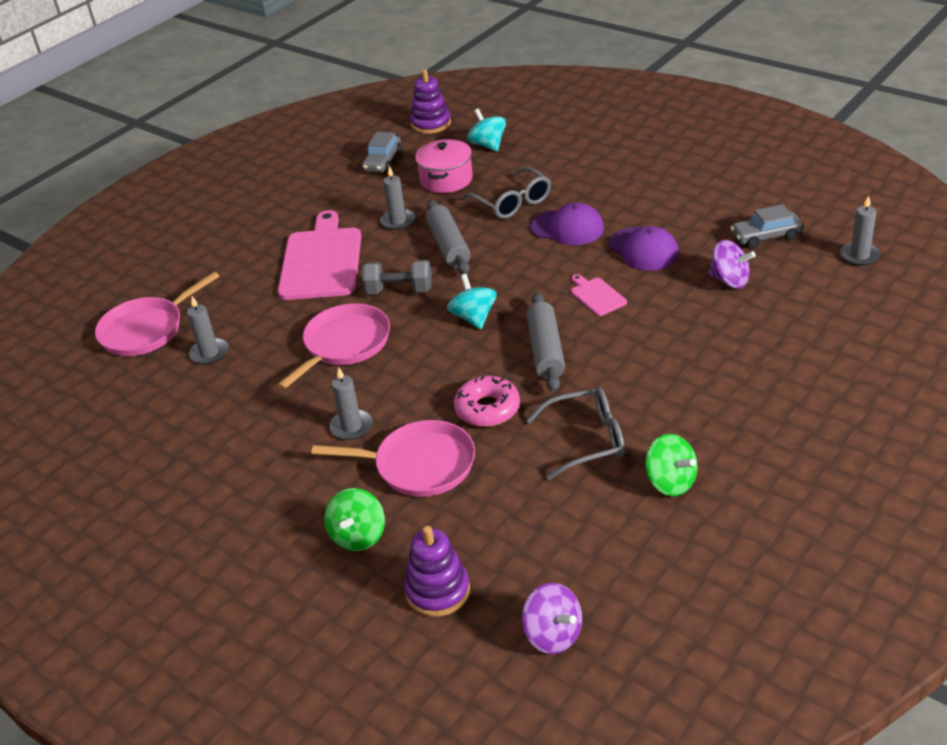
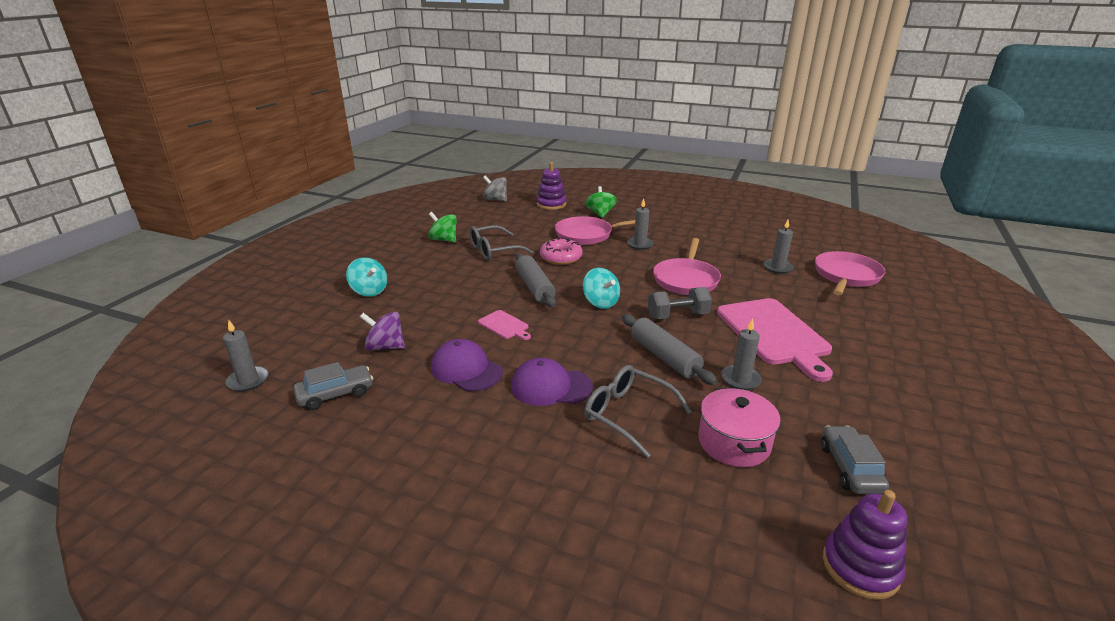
camera: 160 degrees right, 10 degrees down
(488, 145) = (723, 518): turquoise spinning top -> turquoise spinning top (369, 291)
(553, 635) = (495, 200): purple spinning top -> grey spinning top

